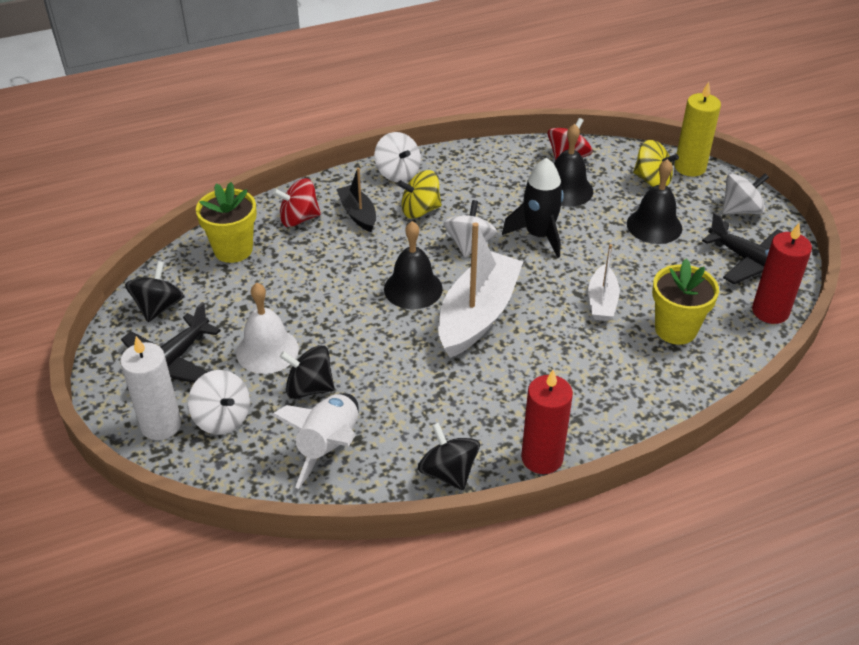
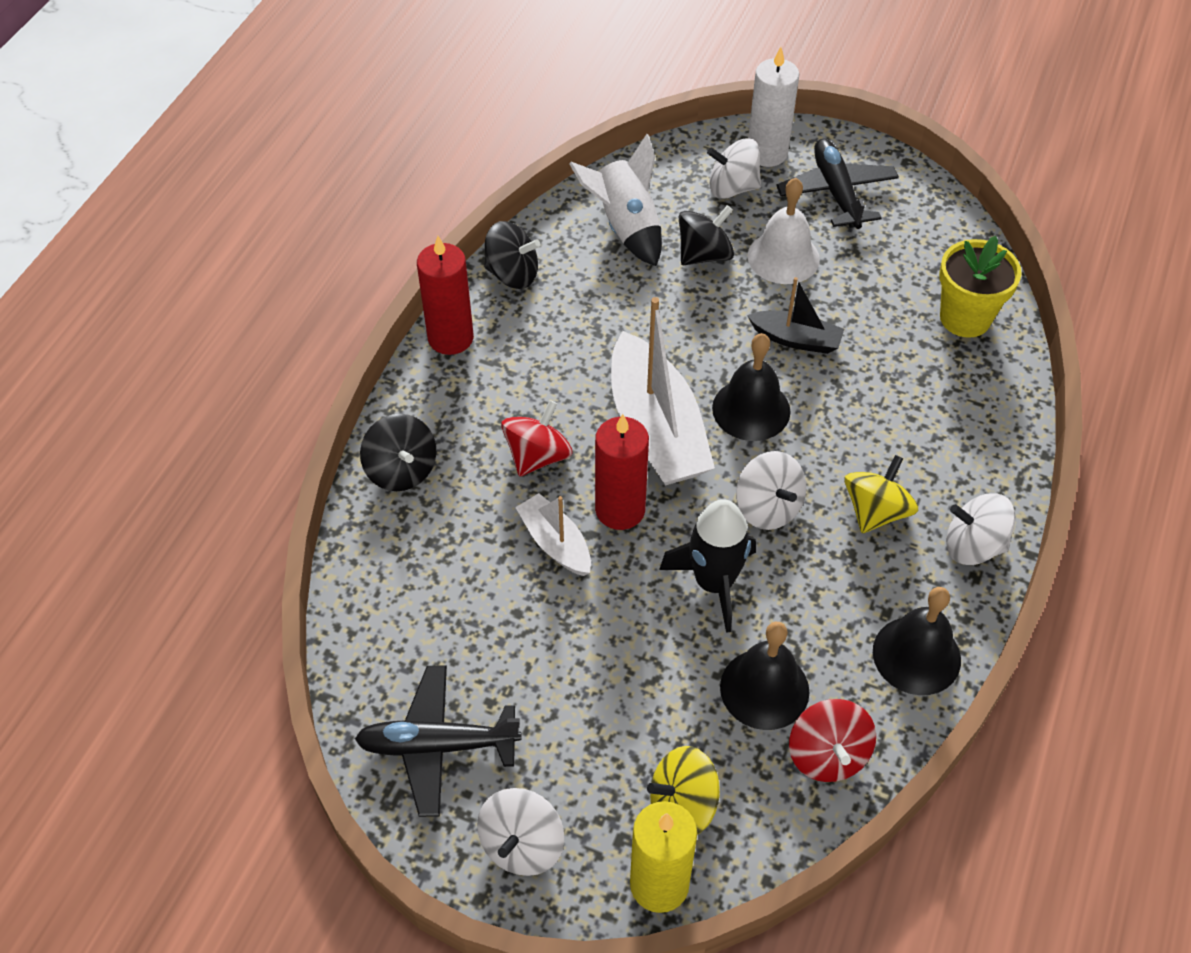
camera: 135 degrees right, 10 degrees up
(158, 307) = (926, 223): black spinning top -> black spinning top (401, 470)
(299, 219) = (969, 399): red spinning top -> red spinning top (537, 456)
(358, 214) = (926, 453): black boat -> black boat (796, 339)
(654, 226) = (603, 714): black bell -> black bell (916, 655)
(675, 329) = (448, 566): yellow flower pot -> none
(770, 311) = (363, 677): red candle -> red candle (620, 510)

